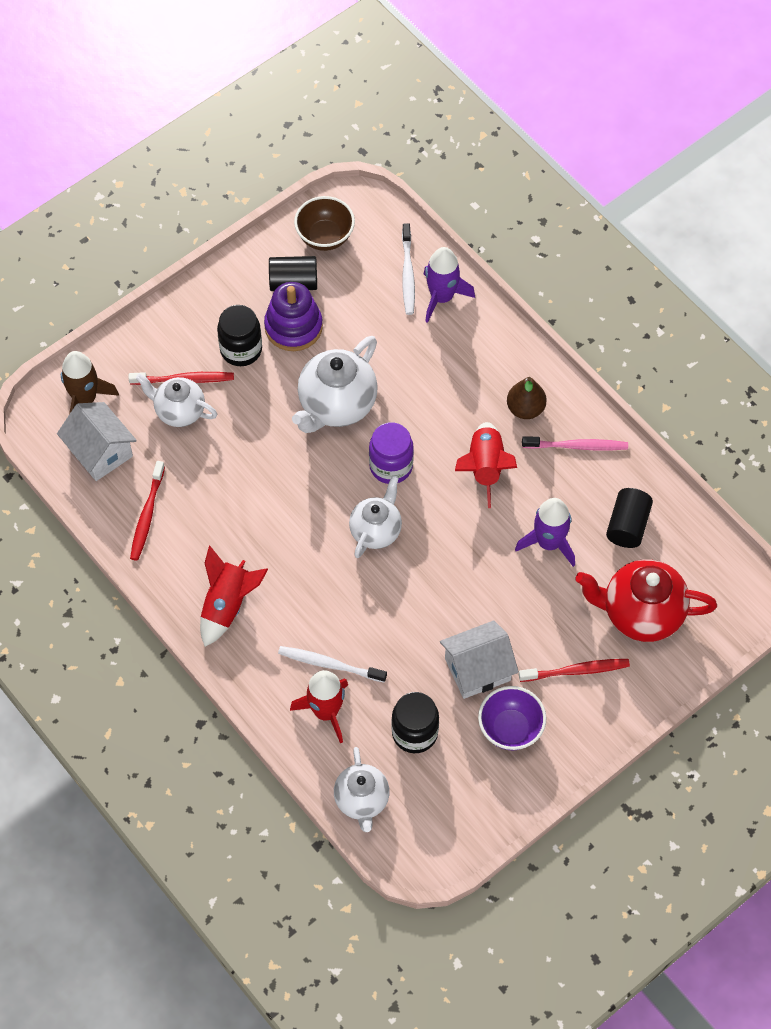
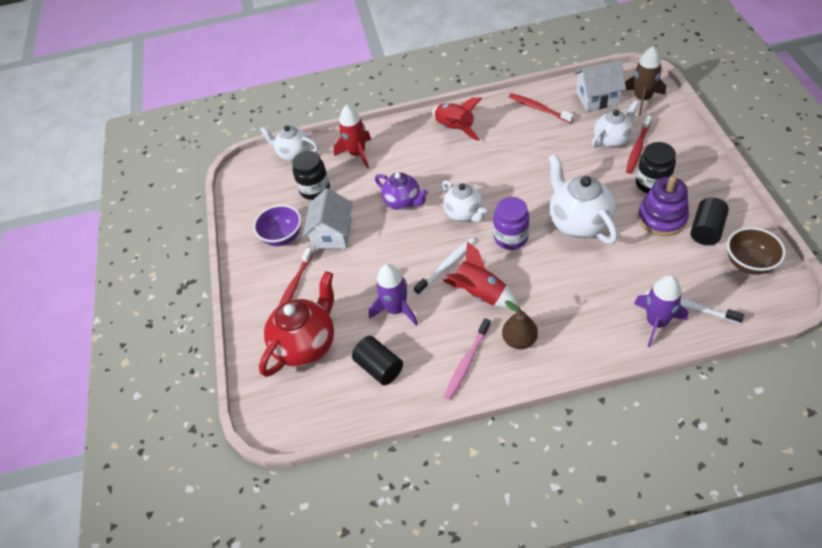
camera: 125 degrees right, 10 degrees down
(329, 664) = (386, 163): white toothbrush -> white toothbrush (447, 265)
(388, 610) = (403, 202): none -> purple teapot

